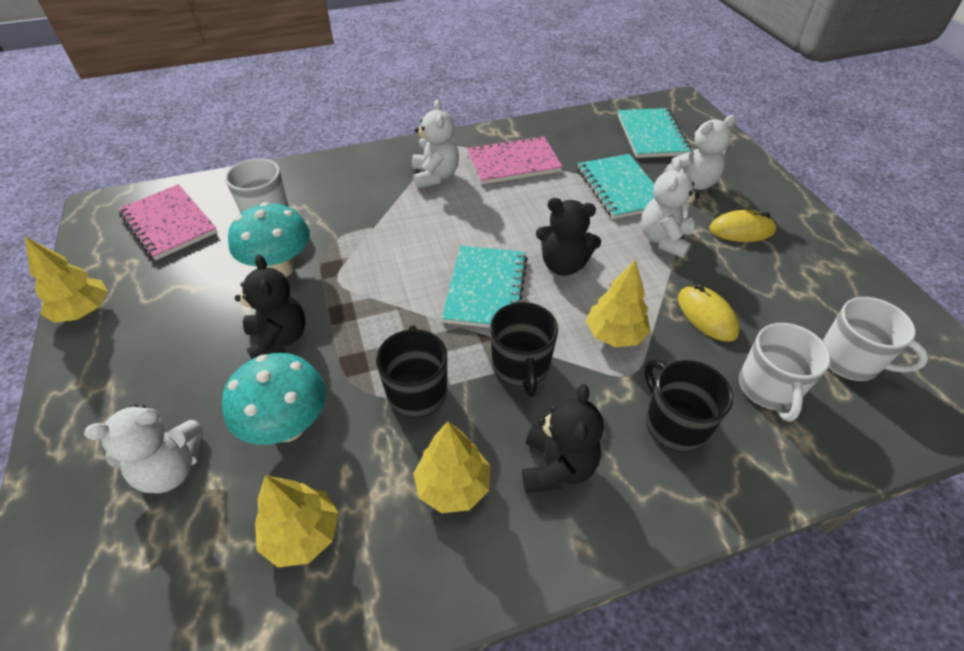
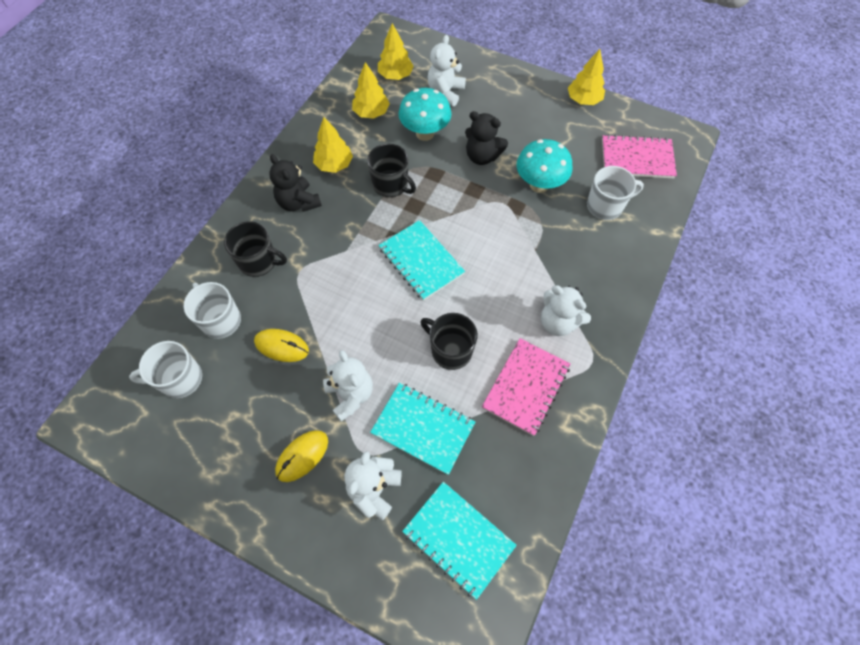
camera: 135 degrees right, 15 degrees up
(521, 367) = (356, 232): black mug -> black mug (450, 350)
(563, 265) = (395, 315): black teddy bear -> none
(615, 334) = (325, 289): yellow tree -> yellow tree (395, 75)

